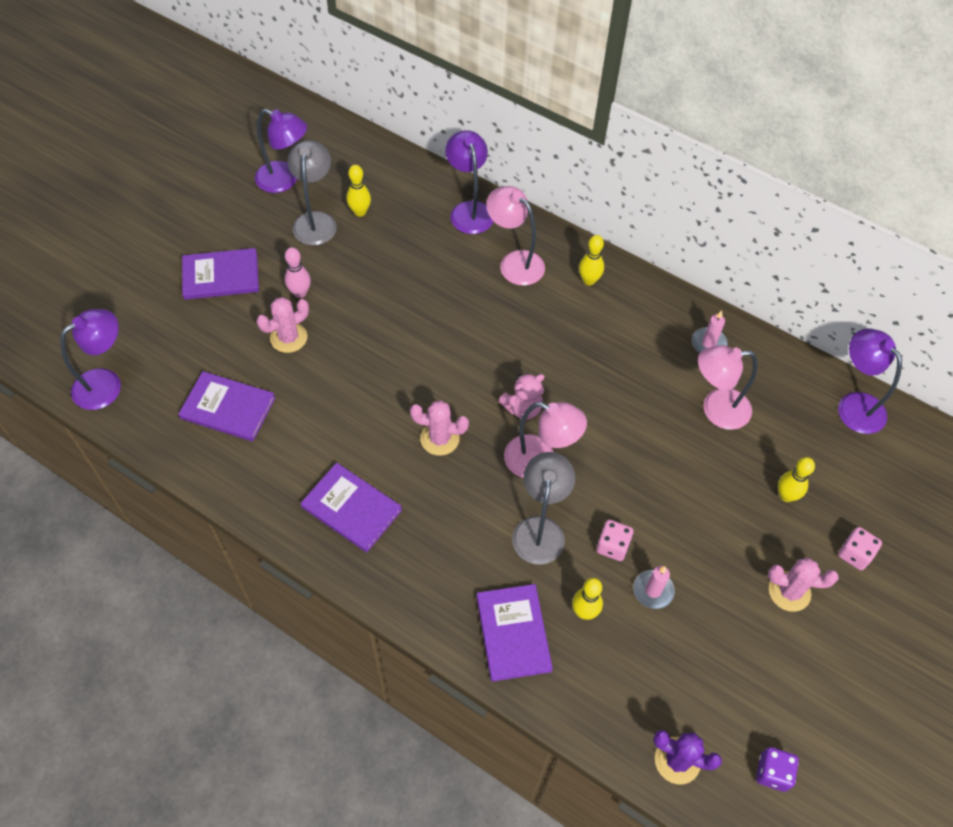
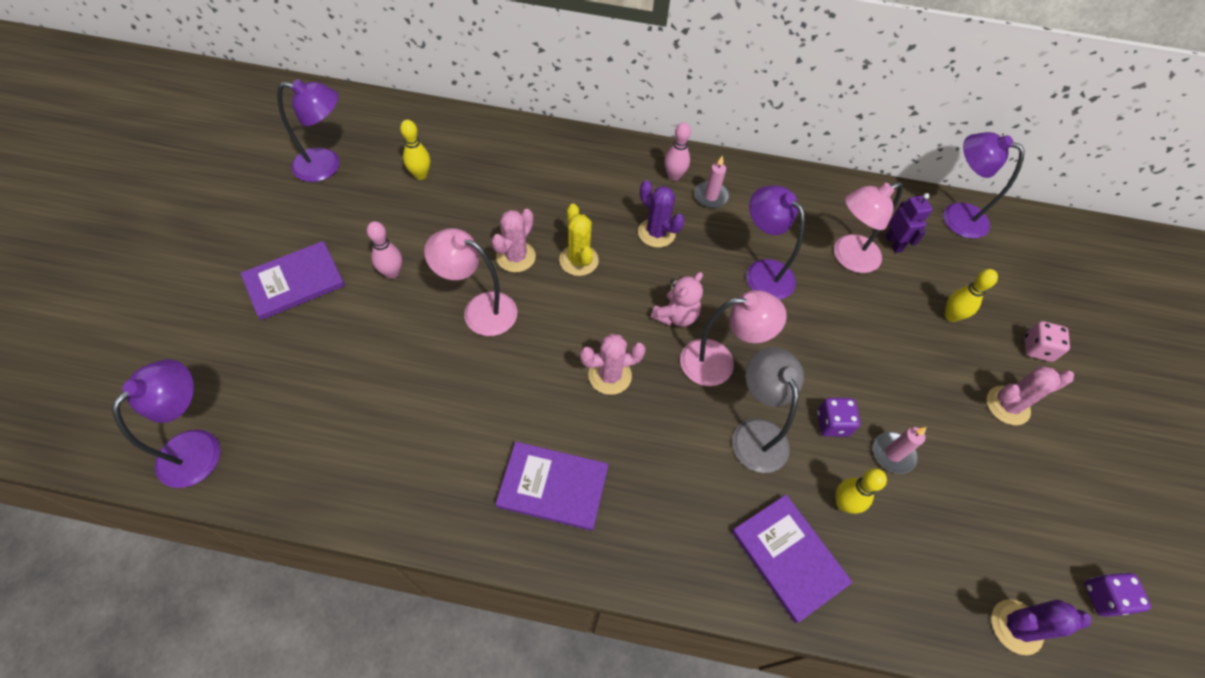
camera: 25 degrees left, 0 degrees up
(228, 408) = (362, 424): purple book -> none
(288, 338) = (400, 323): pink cactus -> pink cactus (516, 257)
(316, 221) = (377, 196): grey lamp -> none
(461, 331) = (578, 260): none -> yellow cactus
(469, 210) = (530, 144): purple lamp -> purple lamp (762, 272)
(514, 262) = (597, 180): pink lamp -> pink lamp (479, 310)
(544, 329) = (656, 233): none -> purple cactus
(589, 280) = (674, 176): yellow bowling pin -> pink bowling pin
(612, 546) = (832, 423): pink dice -> purple dice
(708, 343) = (808, 201): pink candle -> pink candle (711, 196)
(771, 411) = (893, 243): none -> purple robot

